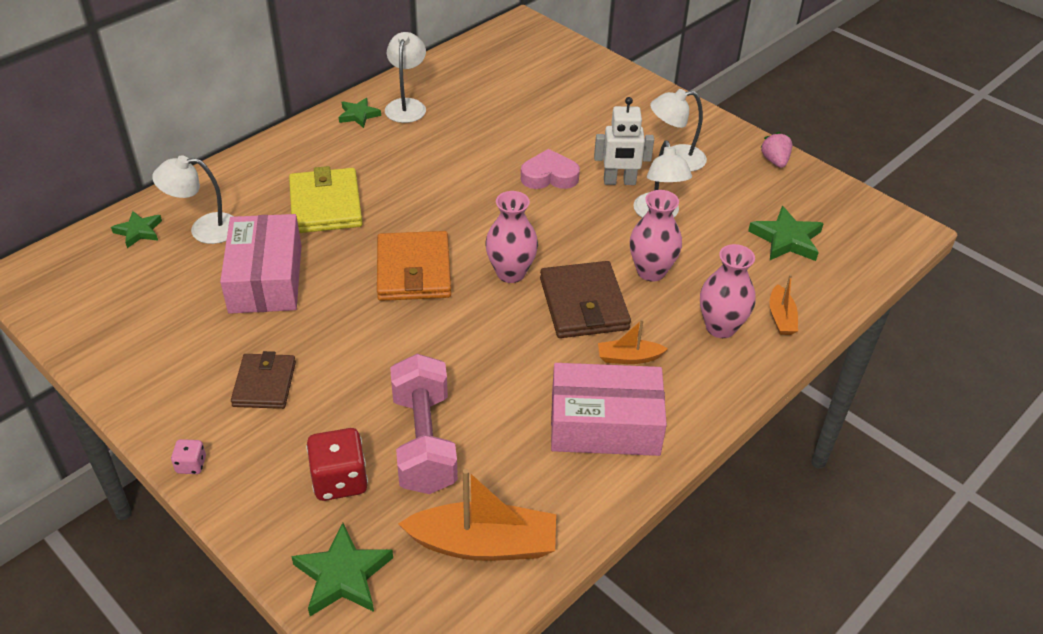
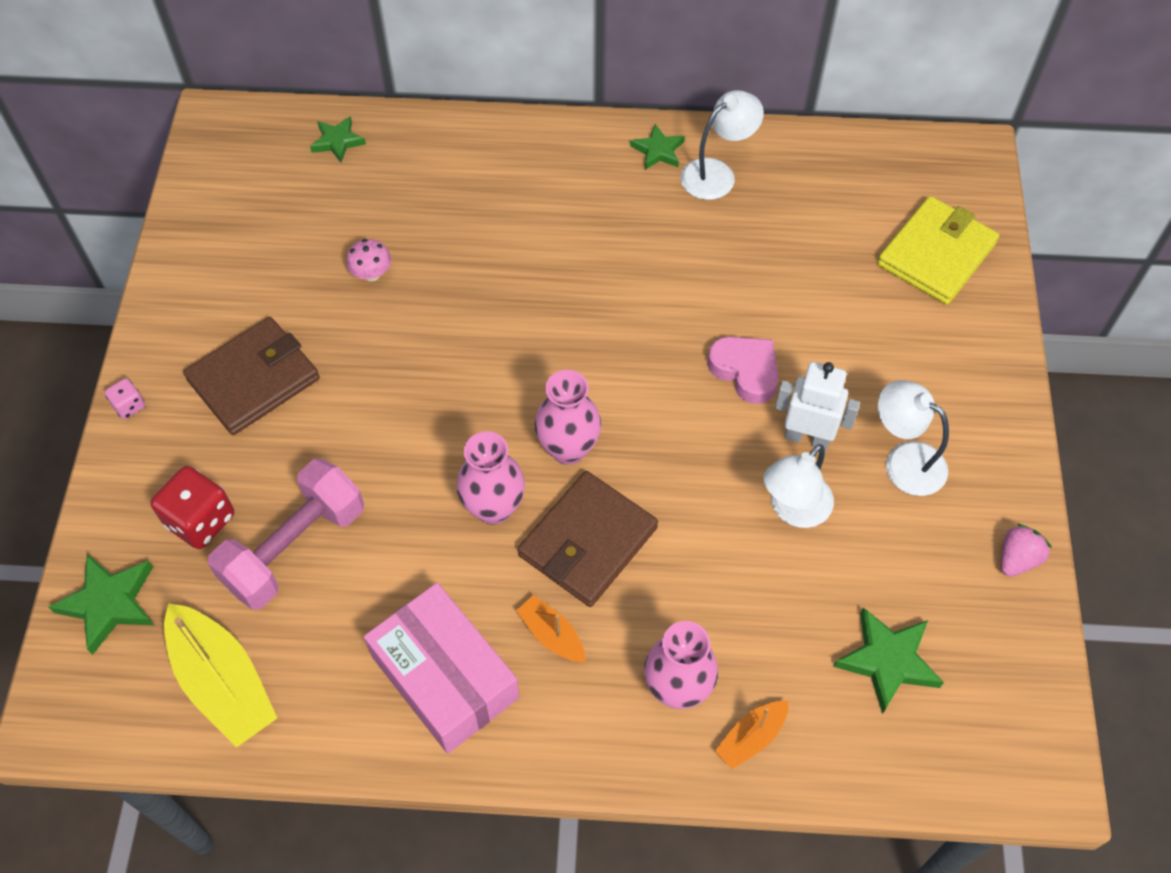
camera: 50 degrees right, 15 degrees up
(204, 229) = (386, 180): white lamp -> none
(264, 384) = (254, 379): brown wallet -> brown wallet, size x1.51
(266, 278) = (371, 274): pink box -> pink mushroom
(325, 205) = (507, 234): yellow wallet -> yellow wallet (936, 254)
(413, 270) = (492, 370): orange wallet -> none
(484, 544) = (223, 682): orange boat -> yellow boat
(619, 182) = (807, 437): white robot -> white robot turned 150 degrees clockwise
(651, 271) = (696, 566): pink vase -> pink vase (493, 508)

